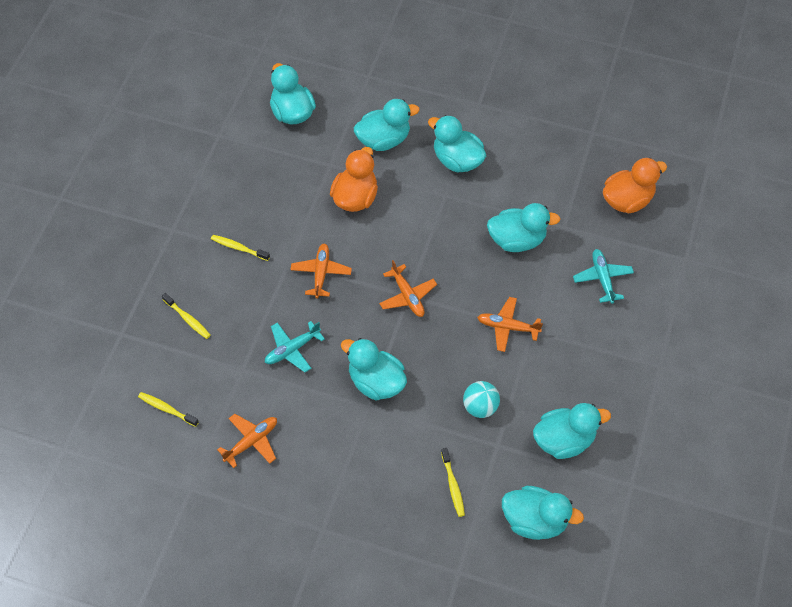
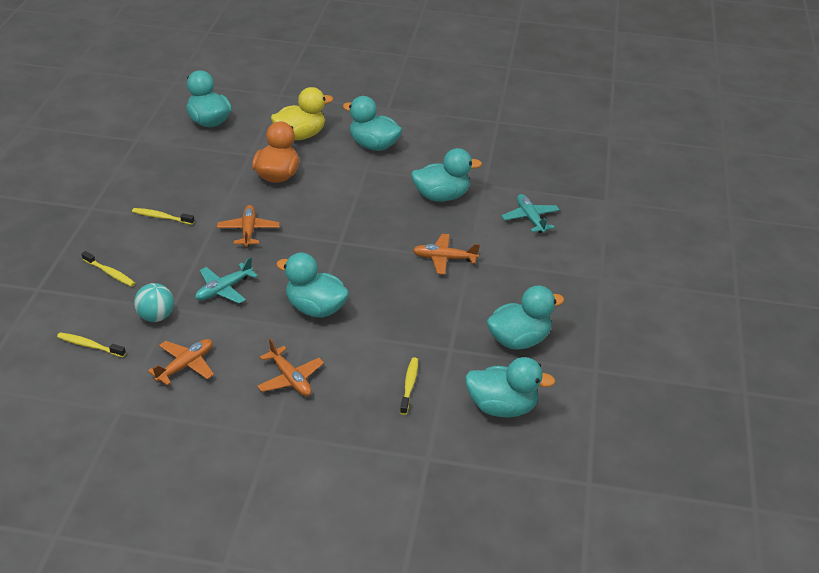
camera: 10 degrees left, 20 degrees down
(384, 140) = (300, 135): turquoise duck -> yellow duck
(407, 296) = (339, 242): orange plane -> orange plane (290, 379)
(453, 485) = (409, 385): yellow toothbrush -> yellow toothbrush turned 150 degrees counterclockwise
(480, 407) = (427, 320): turquoise ball -> turquoise ball (156, 317)
(627, 200) = (541, 164): orange duck -> none

